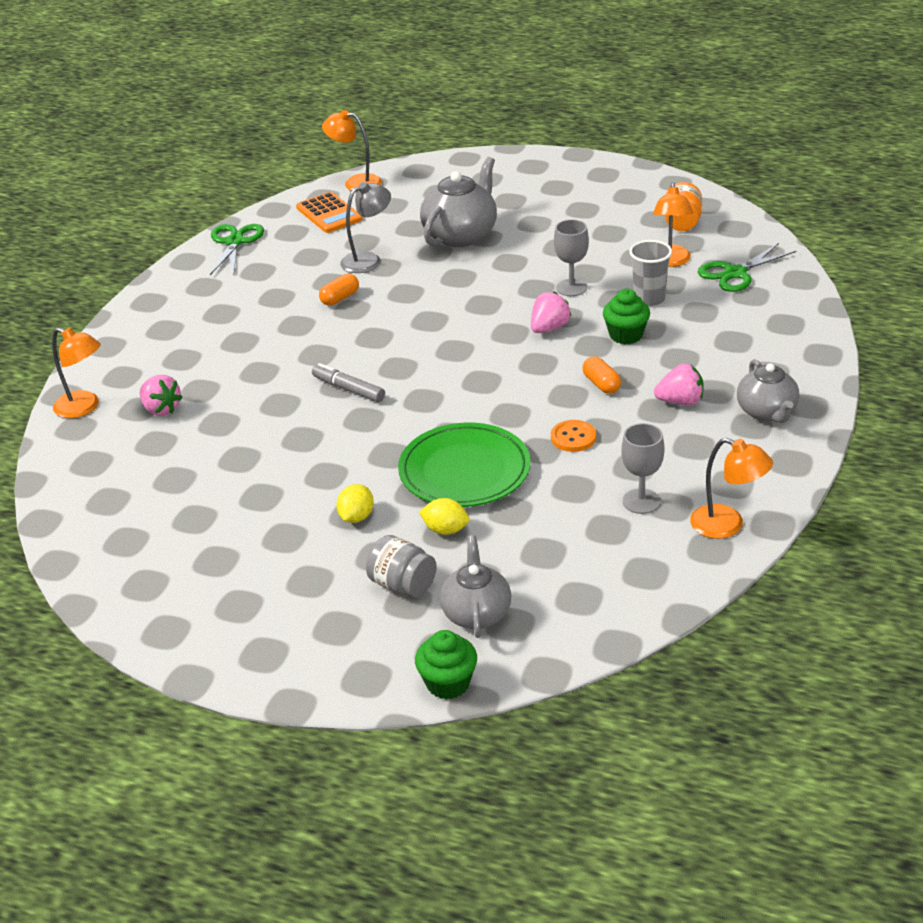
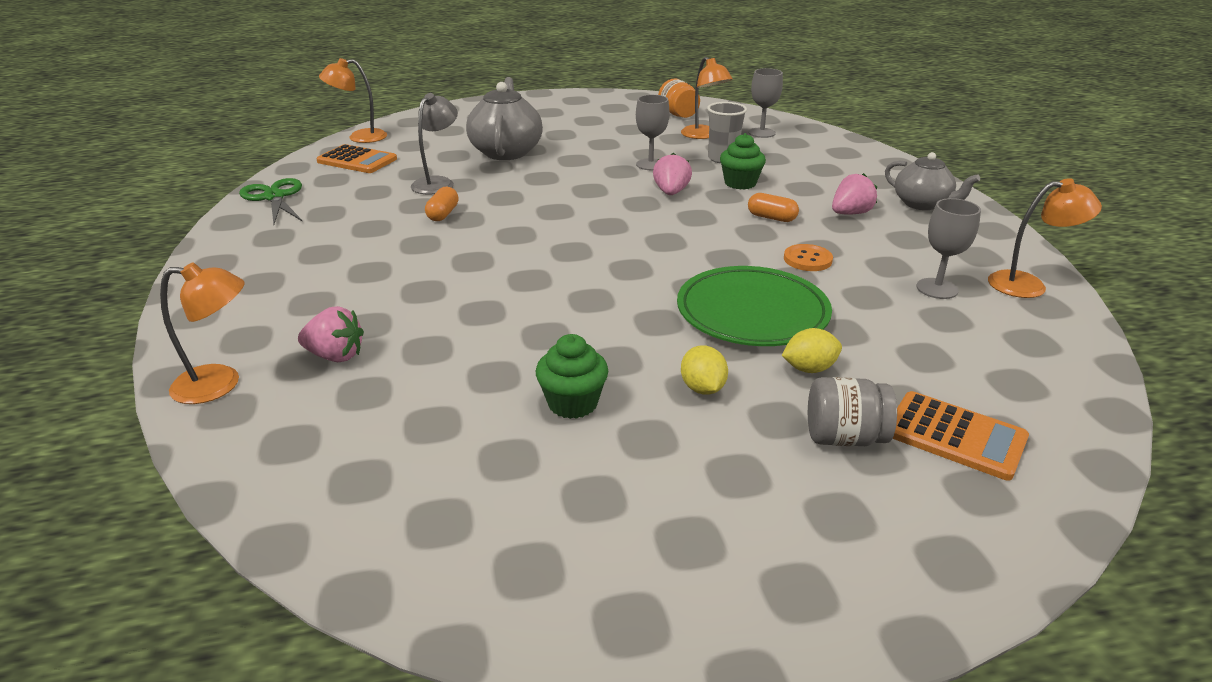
camera: 35 degrees left, 5 degrees down
(348, 389) = (543, 279): grey marker -> none
(448, 683) = (1043, 524): green cupcake -> green cupcake (572, 403)
(476, 613) = (955, 436): grey teapot -> orange calculator
(735, 273) = (761, 133): green scissors -> grey goblet

